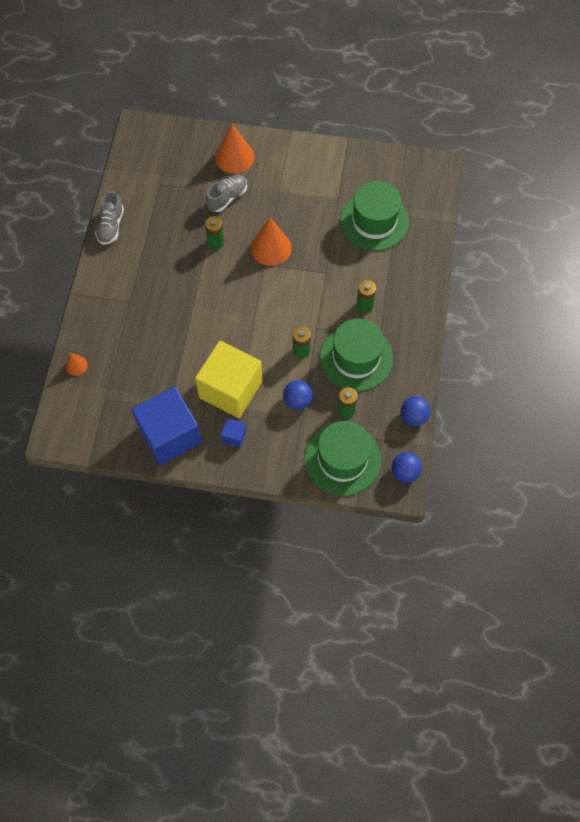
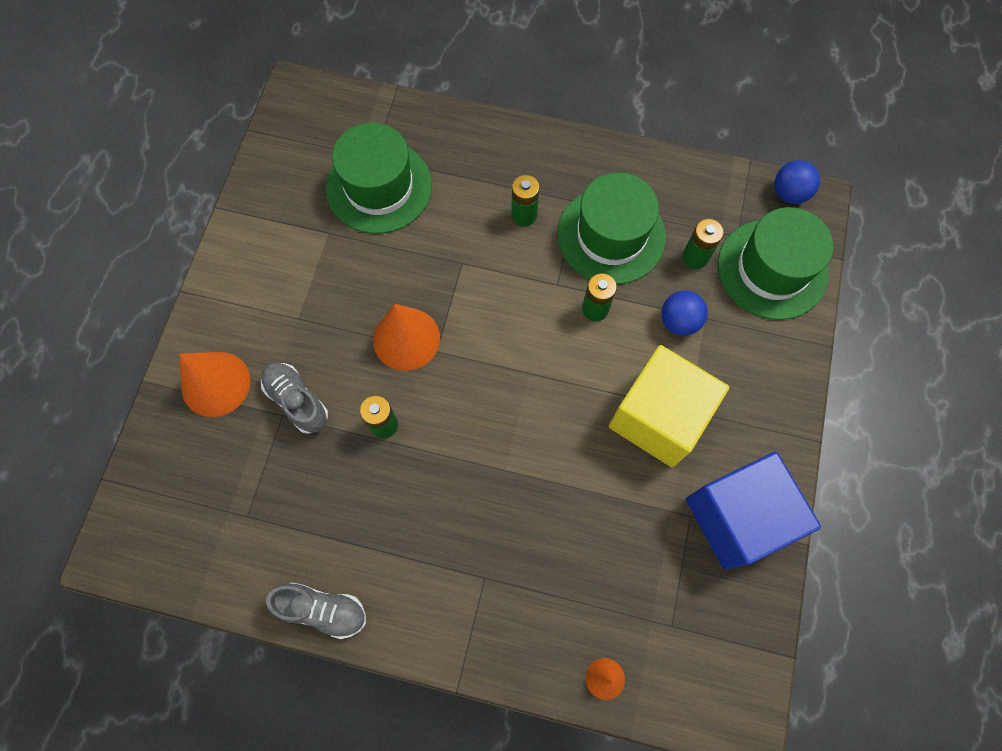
camera: 85 degrees left, 5 degrees up
(234, 436) = (738, 417): blue cube -> none
(413, 416) = (705, 173): blue ball -> none

